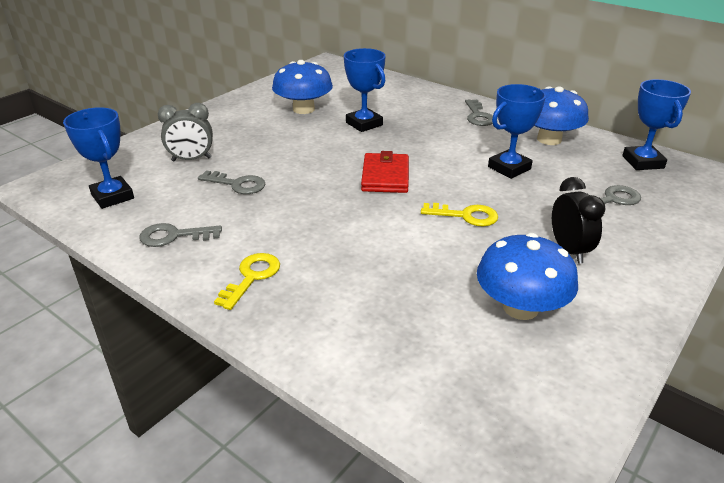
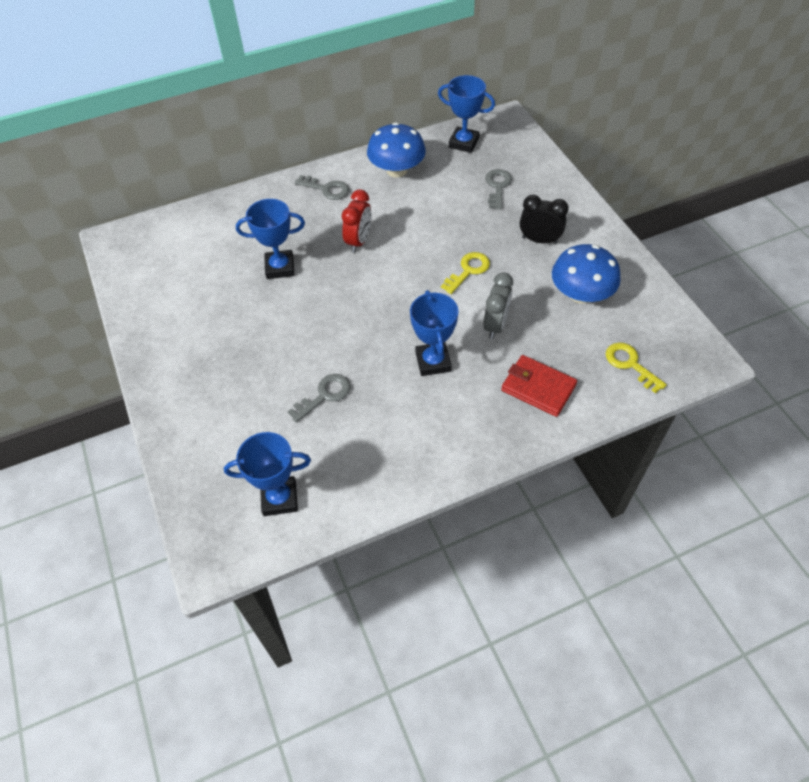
camera: 60 degrees left, 20 degrees up
(174, 236) = (381, 463): grey key -> none
(191, 159) = (250, 418): grey clock -> grey clock (495, 325)
(252, 277) = (470, 425): yellow key -> yellow key (630, 364)
(303, 109) = (212, 299): blue mushroom -> none
(385, 176) = (382, 292): red wallet -> red wallet (538, 388)
(434, 147) = (359, 241): none -> red clock
(509, 168) = (421, 214): blue trophy -> blue trophy (433, 362)

